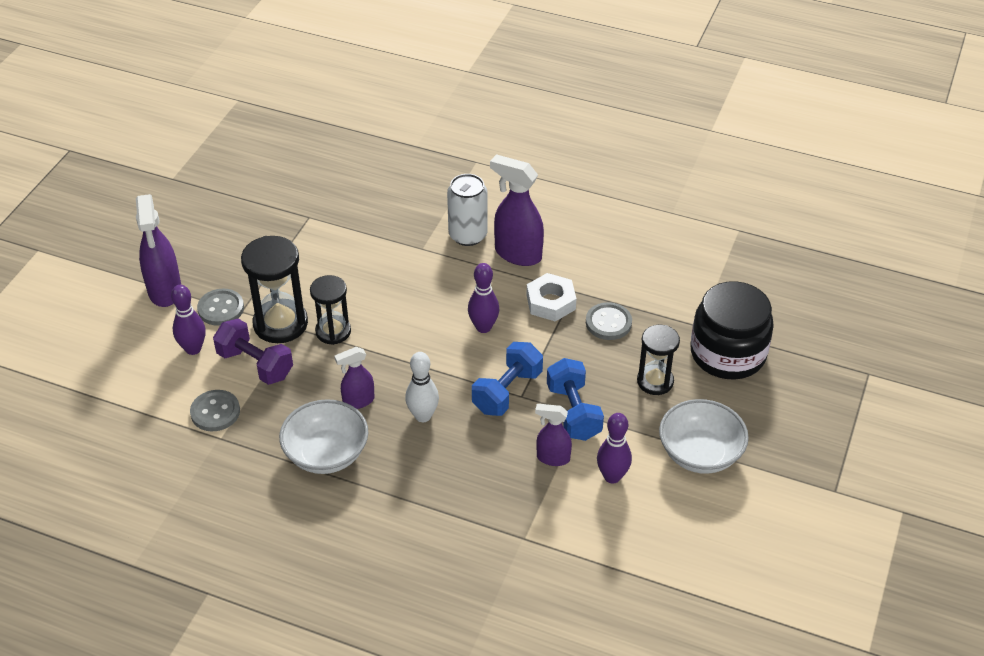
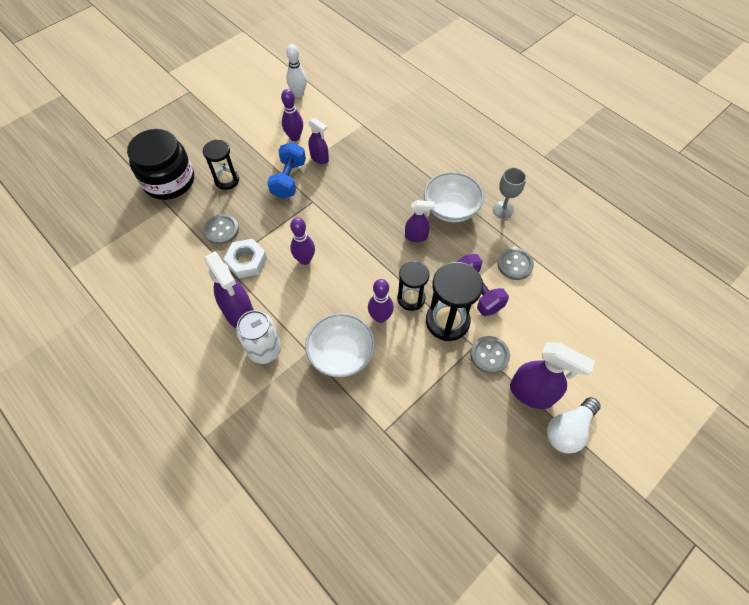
camera: 155 degrees left, 15 degrees up
(120, 275) = (568, 430): none -> white light bulb
(165, 291) = (532, 393): purple spray bottle -> purple spray bottle turned 105 degrees clockwise
(193, 349) = (519, 324): purple bowling pin -> purple bowling pin (380, 317)
(250, 480) = (503, 209): none -> grey goblet
(423, 416) = (380, 211): white bowling pin -> white bowling pin (298, 93)
(507, 392) = (319, 207): blue dumbbell -> none
(700, 453) = (238, 132): white bowl -> white bowl (341, 354)

